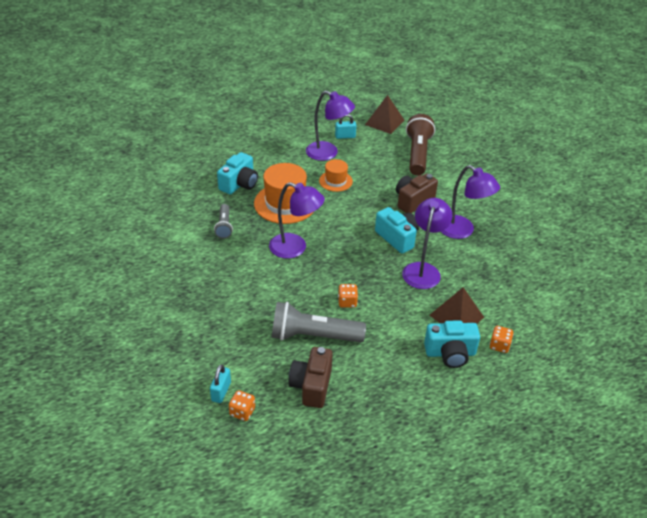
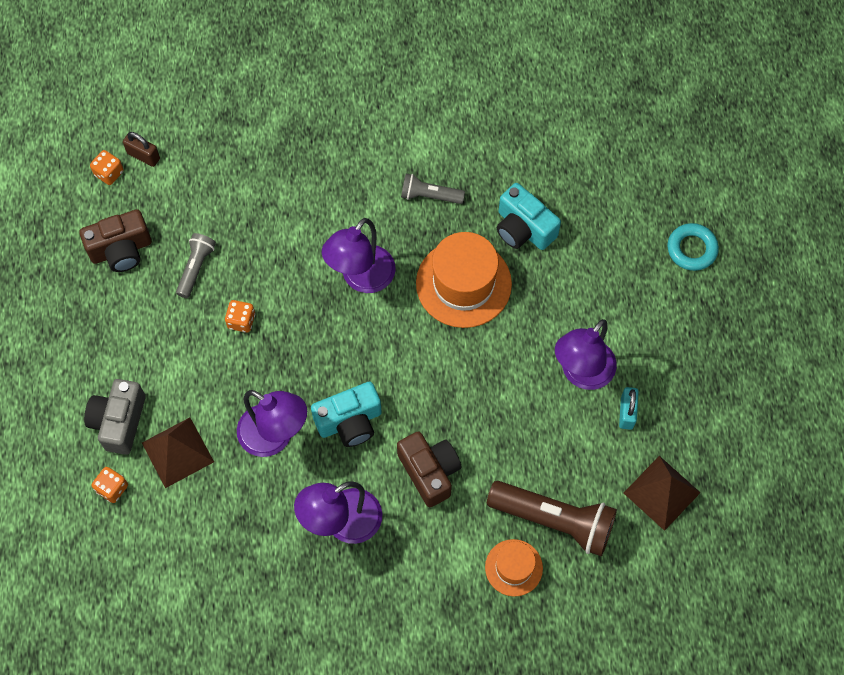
camera: 105 degrees right, 25 degrees up
(221, 391) = (143, 156): turquoise padlock -> brown padlock
(237, 123) = (691, 249): none -> turquoise ring
(311, 386) = (121, 250): brown camera -> brown camera turned 135 degrees clockwise
(313, 336) = (196, 268): grey flashlight -> grey flashlight, size x0.54
(335, 181) = (504, 368): orange hat -> orange hat (513, 567)
(450, 353) = (119, 422): turquoise camera -> grey camera

